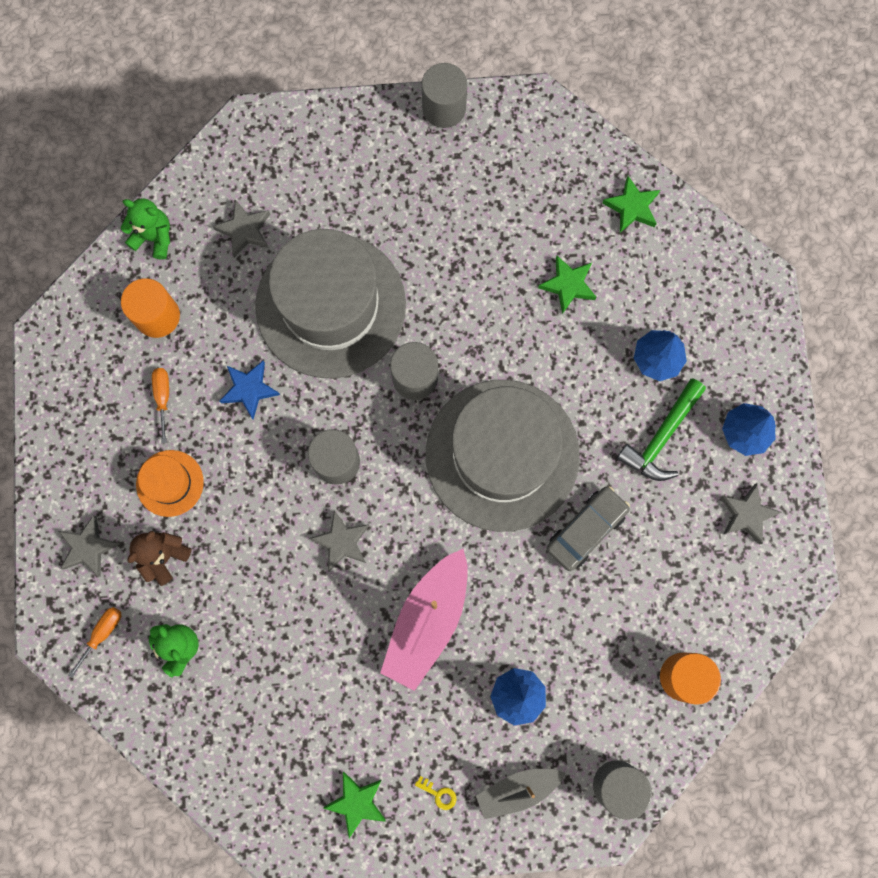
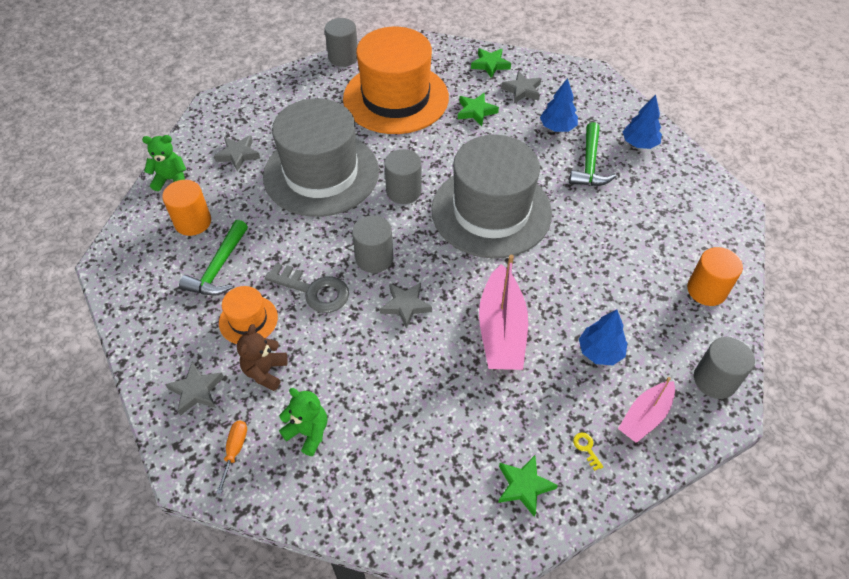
camera: 25 degrees left, 25 degrees down
(163, 397) = (218, 268): orange screwdriver -> green hammer
(249, 389) = (285, 239): blue star -> none
(253, 476) = (314, 291): none -> grey key
(439, 794) = (586, 448): yellow key -> yellow key turned 120 degrees counterclockwise
(477, 215) = (396, 98): none -> orange hat
(517, 789) = (645, 416): grey boat -> pink boat
(586, 530) = (577, 231): grey car -> none
(747, 514) = (674, 184): grey star -> grey star (522, 90)

